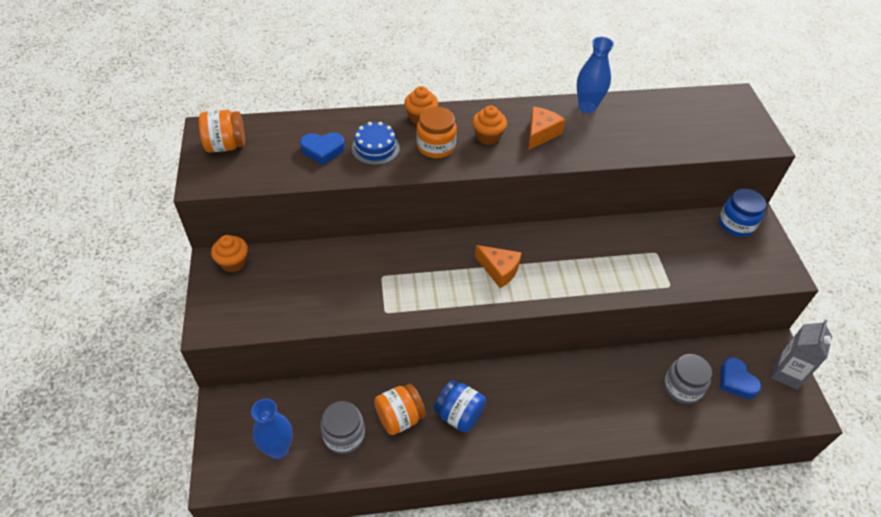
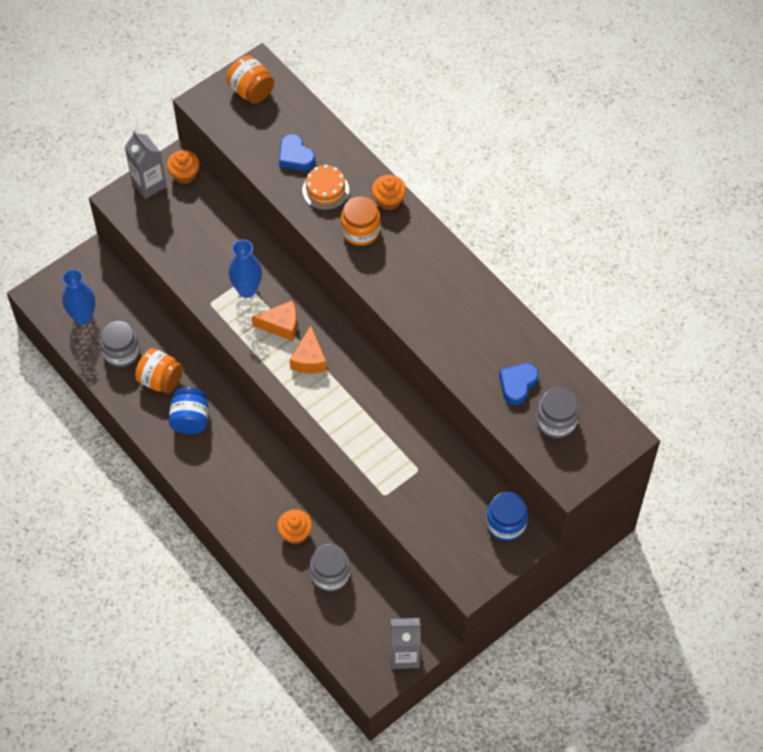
camera: 60 degrees right, 10 degrees up
(216, 294) = (149, 184): none -> grey carton
(375, 148) = (325, 190): blue cake -> orange cake
(488, 137) = (402, 261): orange cupcake -> orange cupcake (295, 533)
(541, 133) = (437, 298): orange cheese -> orange cheese (281, 325)
(587, 107) = (505, 318): blue vase -> blue vase (247, 290)
(703, 123) = (556, 421): none -> grey jar
(736, 381) = (367, 615): blue heart -> blue heart (517, 384)

